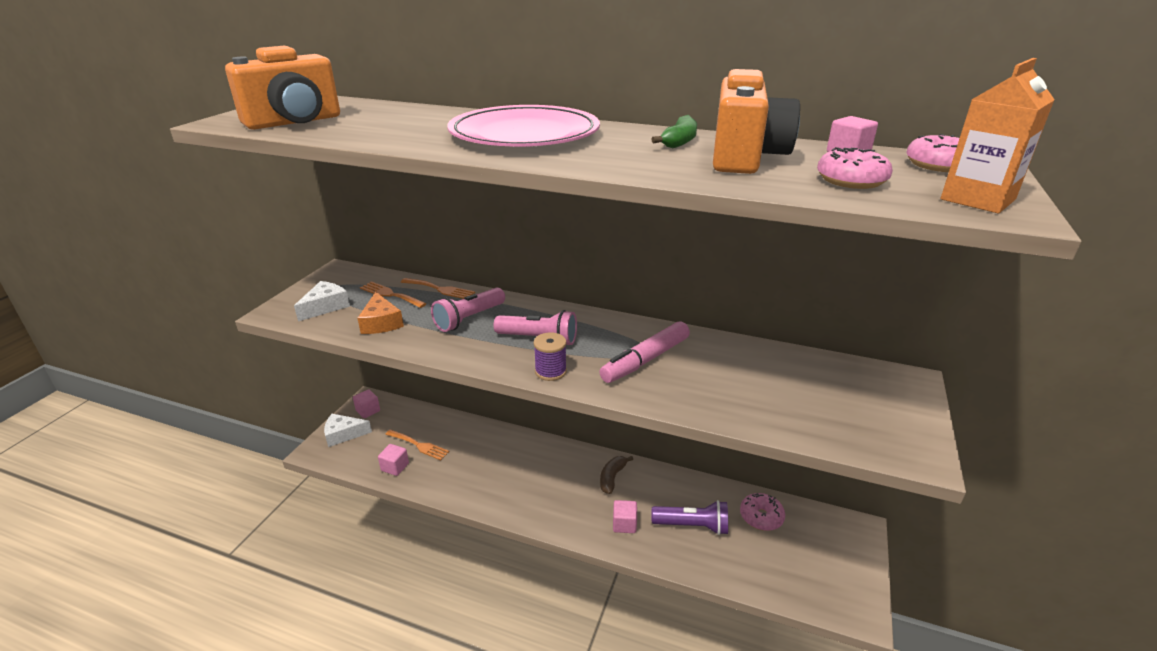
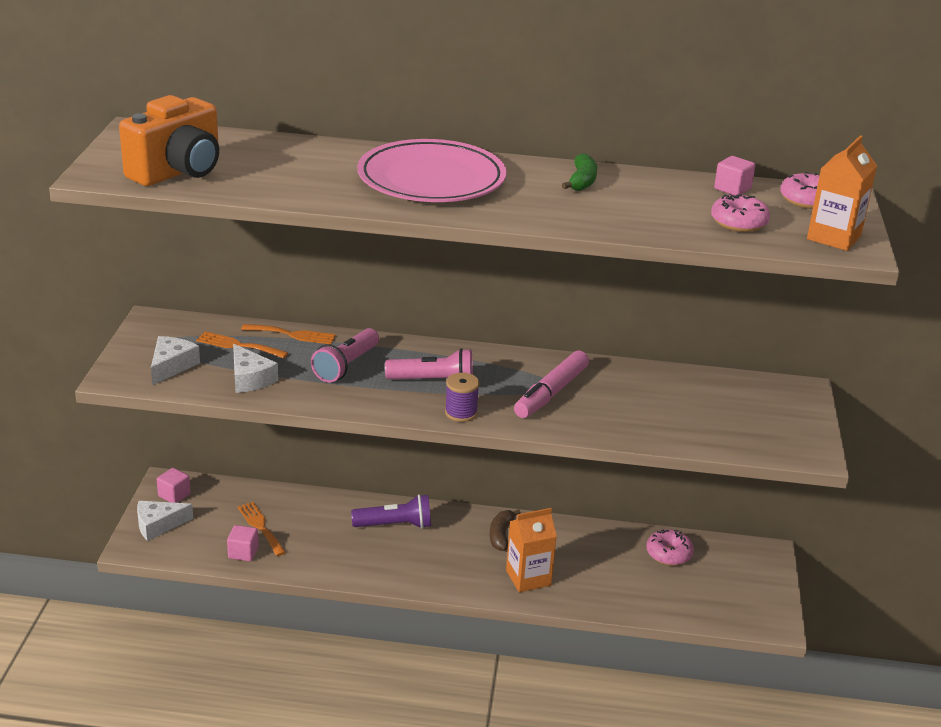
camera: 15 degrees left, 0 degrees up
(381, 323) = (250, 379): orange cheese -> white cheese
(419, 445) = (260, 527): orange fork -> orange fork turned 135 degrees counterclockwise
(624, 524) = (528, 578): pink cube -> orange carton
(692, 526) = (600, 571): purple flashlight -> purple flashlight (395, 525)
(745, 158) = (647, 200): orange camera -> none

